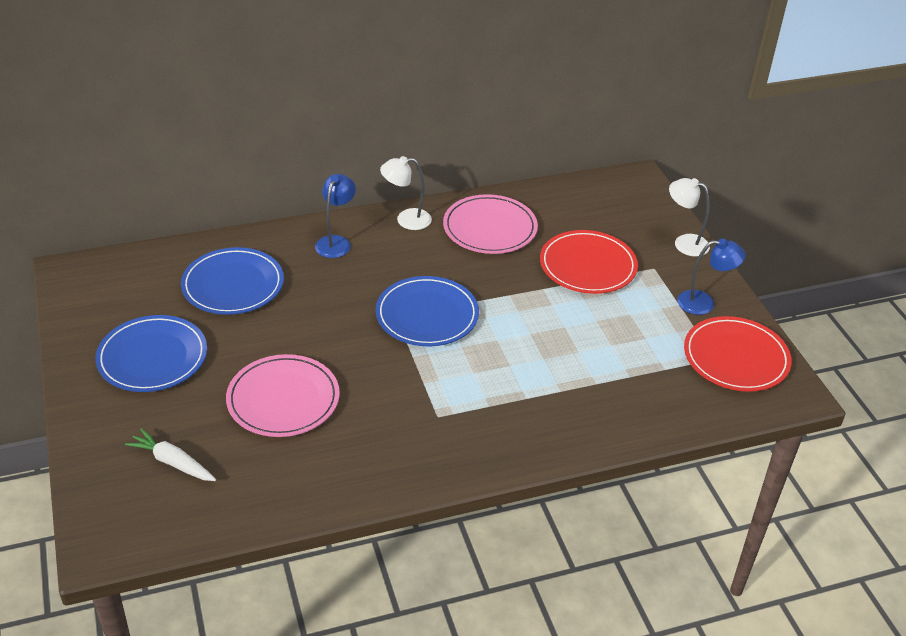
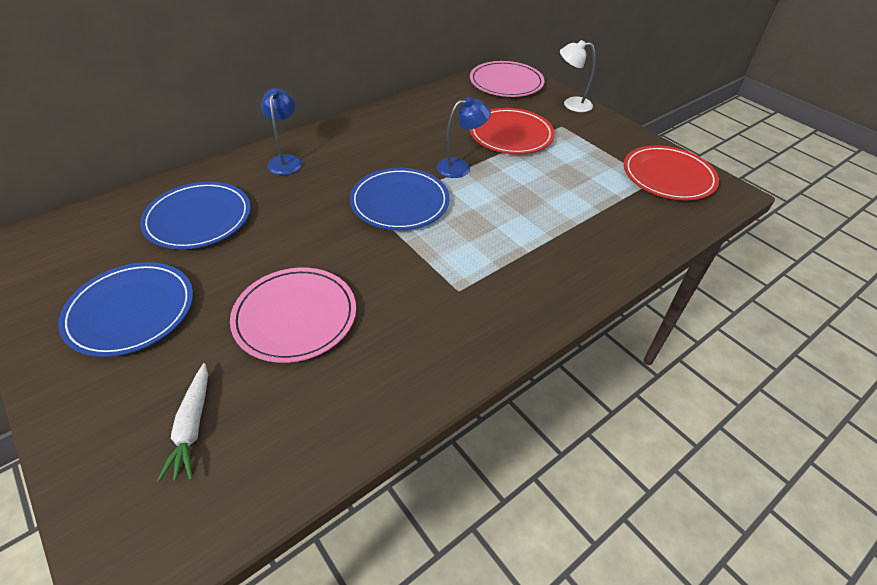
camera: 20 degrees left, 5 degrees up
(173, 462) = (192, 426): white carrot -> white carrot turned 105 degrees counterclockwise
(406, 219) = (341, 131): white lamp -> none
(490, 228) = (416, 123): pink plate -> pink plate (506, 82)
(704, 303) = (615, 142): blue lamp -> blue lamp (460, 167)

